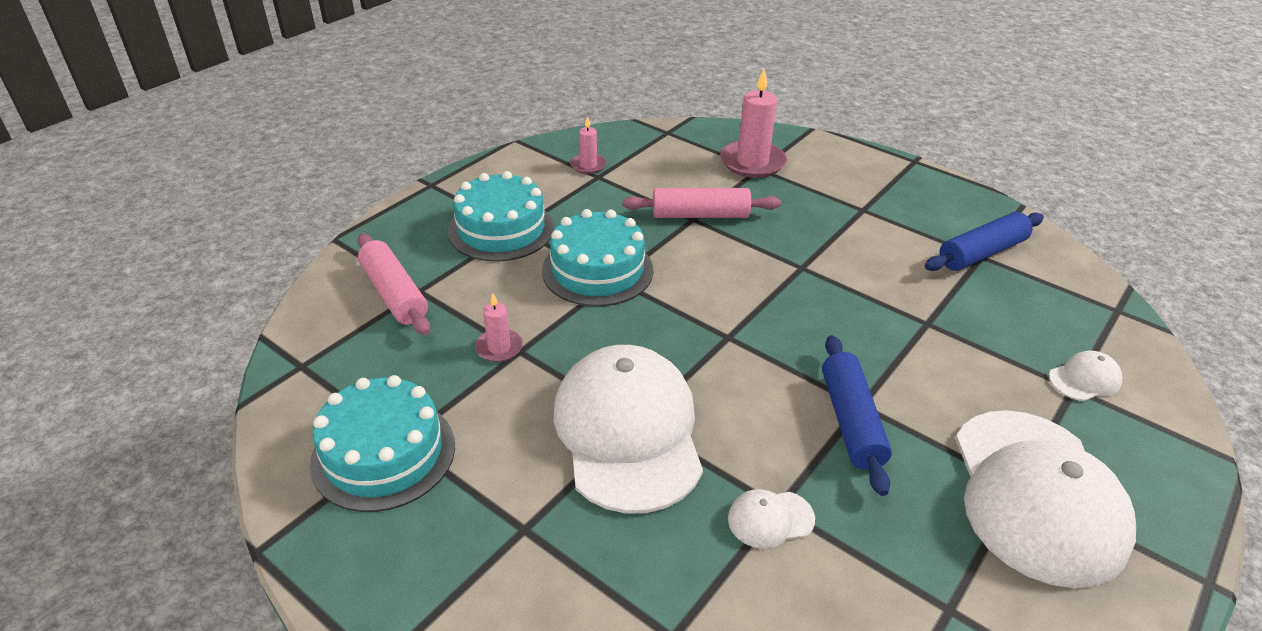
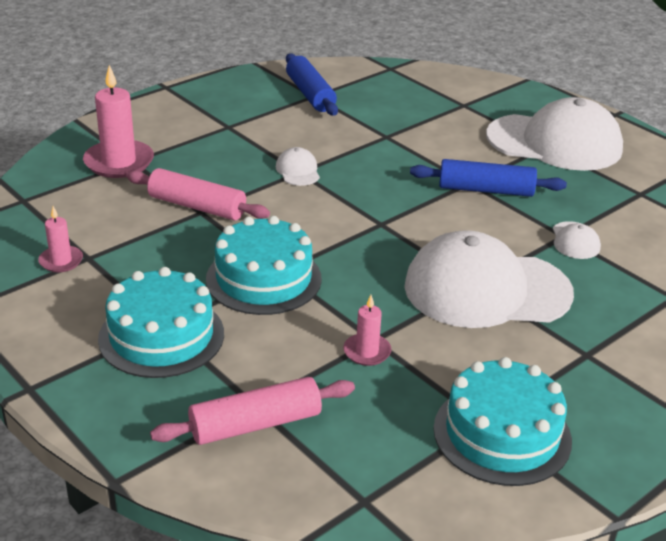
camera: 80 degrees left, 5 degrees down
(700, 215) = (197, 206): pink rolling pin -> pink rolling pin turned 75 degrees counterclockwise
(1084, 379) = (456, 99): white cap -> white cap (298, 171)

